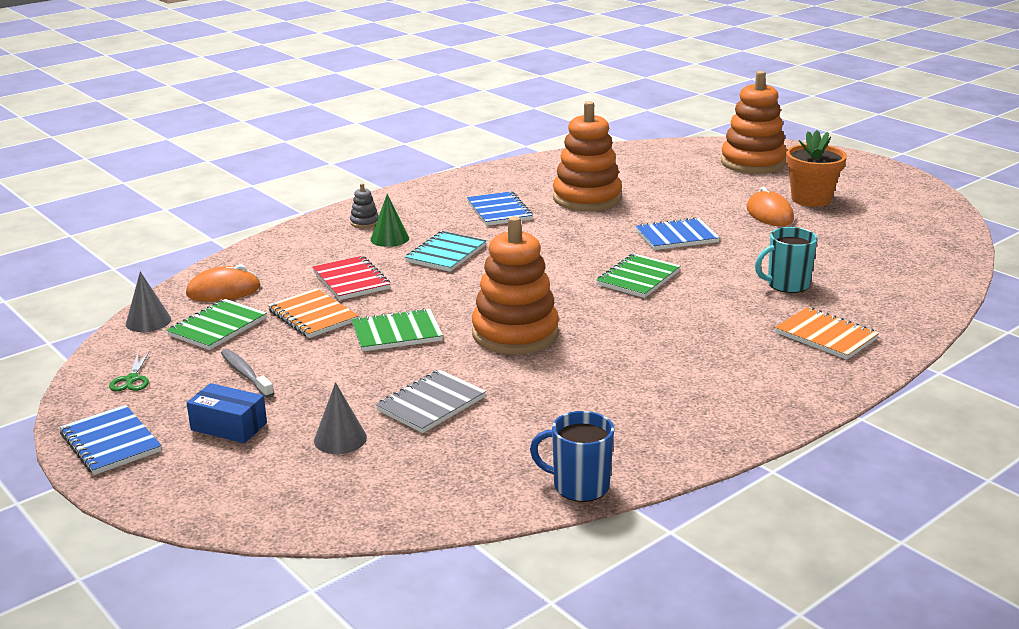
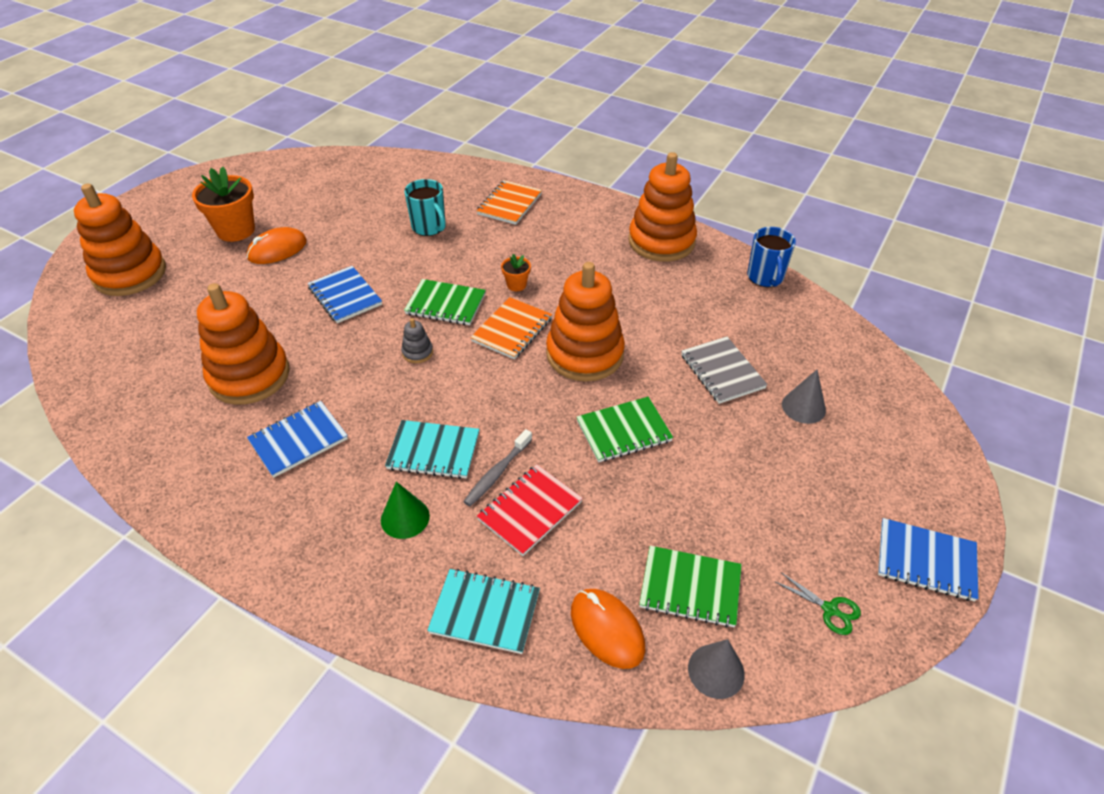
camera: 110 degrees left, 20 degrees up
(110, 443) = (925, 561): blue notebook -> blue notebook turned 75 degrees clockwise
(132, 379) = (830, 609): green scissors -> green scissors turned 60 degrees clockwise
(229, 426) = (841, 485): blue box -> none
(245, 374) = (759, 515): grey toothbrush -> grey toothbrush (497, 473)
(284, 255) = (485, 612): none -> turquoise notebook
(313, 316) = (624, 511): orange notebook -> orange notebook (512, 330)
(364, 222) = (360, 564): grey stacking toy -> grey stacking toy (417, 352)
(397, 333) = (623, 431): green notebook -> green notebook turned 75 degrees counterclockwise
(431, 404) = (722, 371): grey notebook -> grey notebook turned 45 degrees clockwise
(652, 317) = (516, 285): none -> orange flower pot
(700, 425) = (661, 241): none -> orange stacking toy

